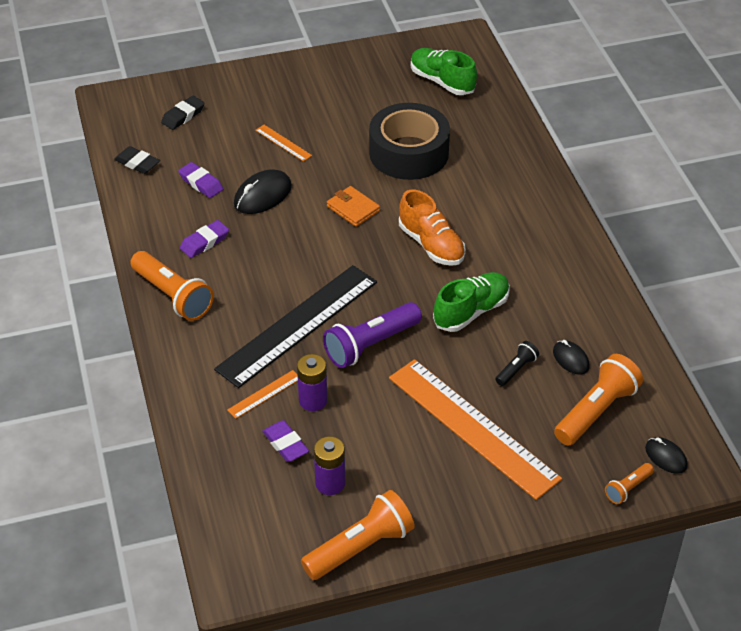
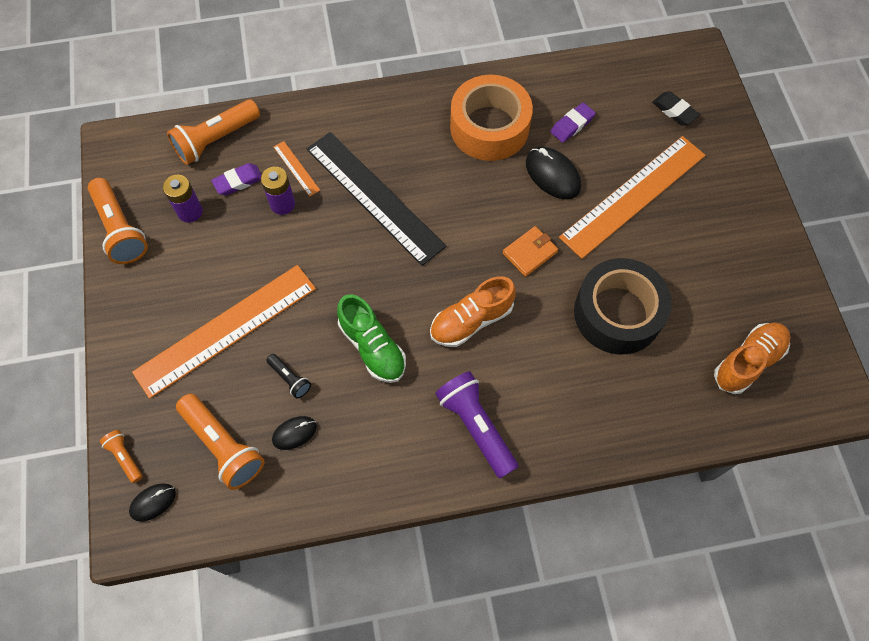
camera: 95 degrees right, 20 degrees up
(137, 163) = (601, 75): black eraser -> none
(173, 296) = (422, 104): orange flashlight -> orange flashlight (216, 140)
(204, 242) = (489, 127): purple eraser -> orange tape
(283, 143) = (633, 196): orange ruler -> orange ruler, size x2.49
(370, 345) = (341, 254): purple flashlight -> purple flashlight (476, 426)
(442, 82) = (748, 362): green shoe -> orange shoe

